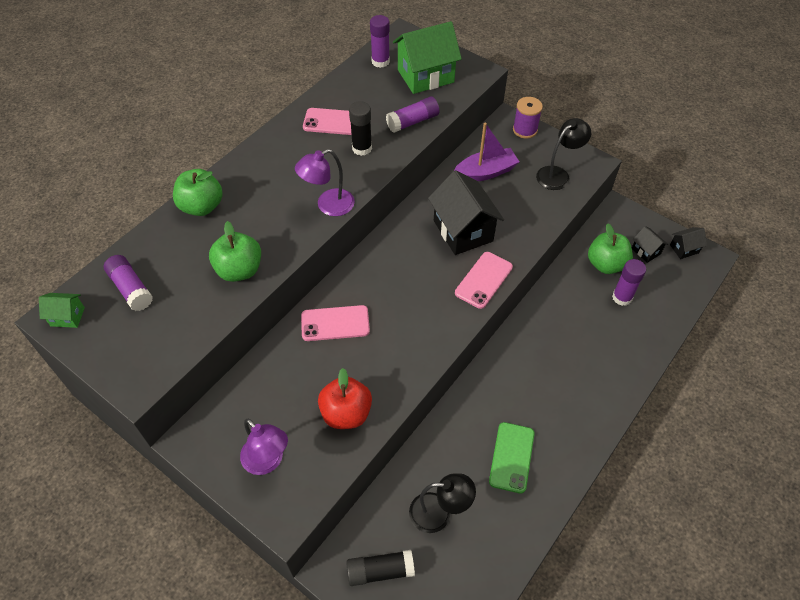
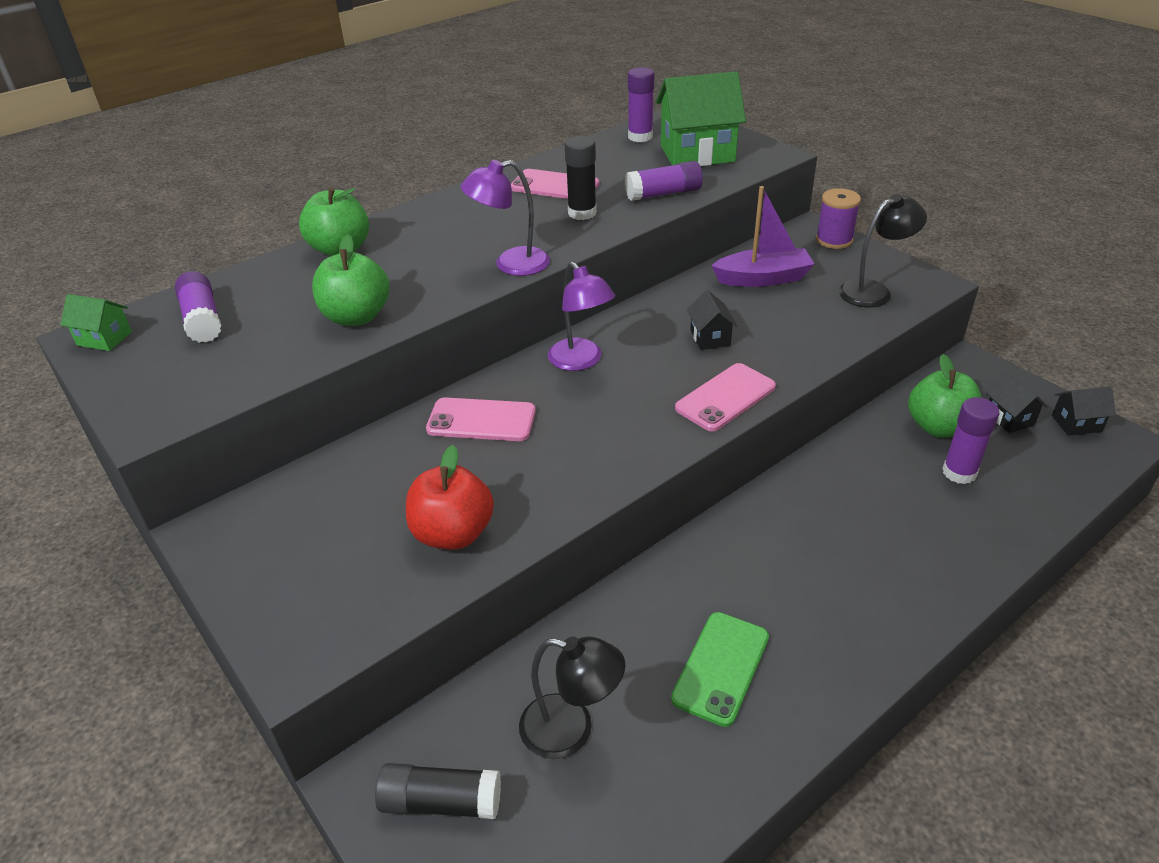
camera: 15 degrees right, 15 degrees down
(268, 461) = (306, 577): purple lamp -> purple lamp (581, 361)
(463, 231) = (710, 338): black house -> black house, size x0.48

